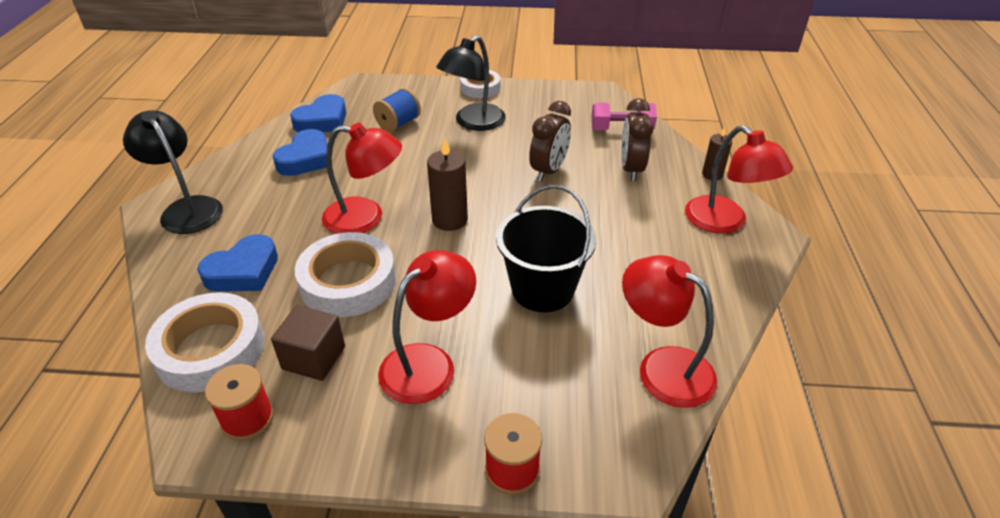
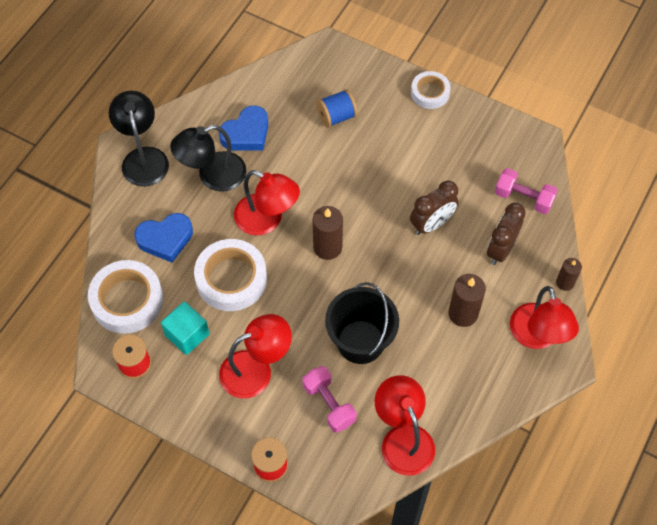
camera: 25 degrees right, 20 degrees up
(314, 358) = (187, 334): brown cube -> turquoise cube
(322, 120) = (276, 88): blue heart -> none
(473, 122) = (400, 139): black lamp -> black lamp (213, 176)
(546, 365) = (329, 404): none -> pink dumbbell
(635, 228) = (463, 313): none -> brown candle

